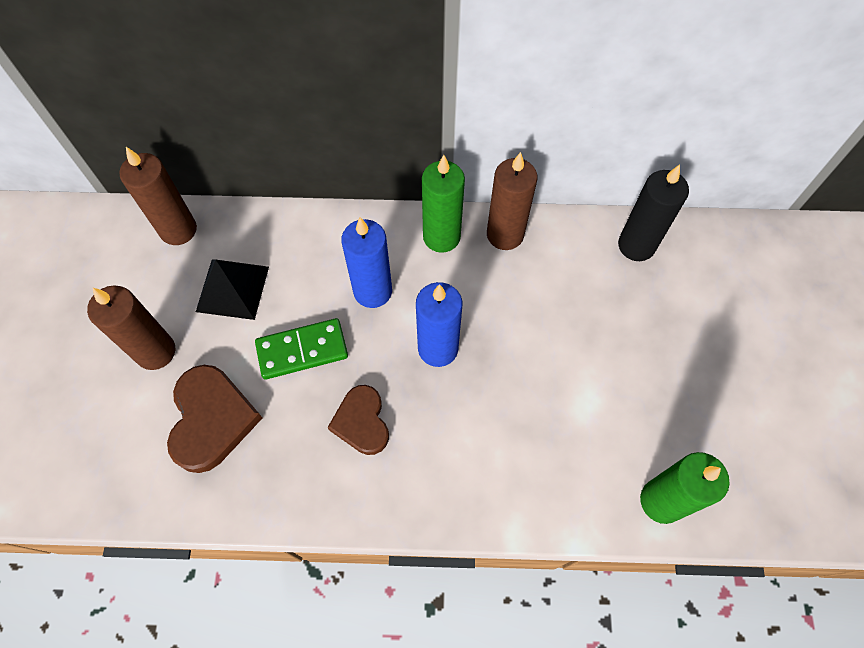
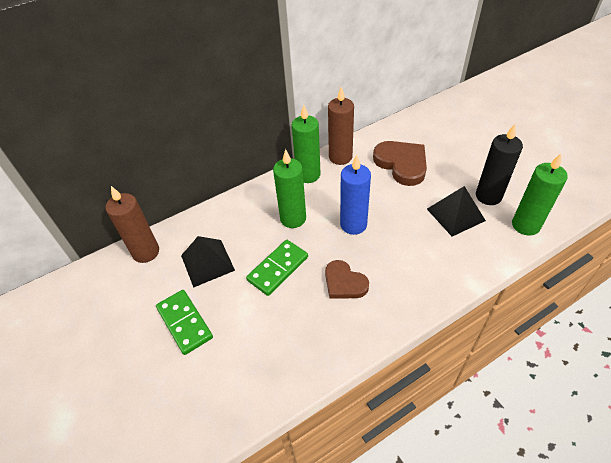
camera: 30 degrees left, 15 degrees down
(155, 351) = (184, 323): brown candle -> green domino
(211, 419) = (253, 337): brown heart -> brown heart (401, 164)
(372, 291) = (293, 218): blue candle -> green candle
(581, 421) = (455, 214): none -> black pyramid
(636, 245) = (408, 129): black candle -> black candle (488, 196)

